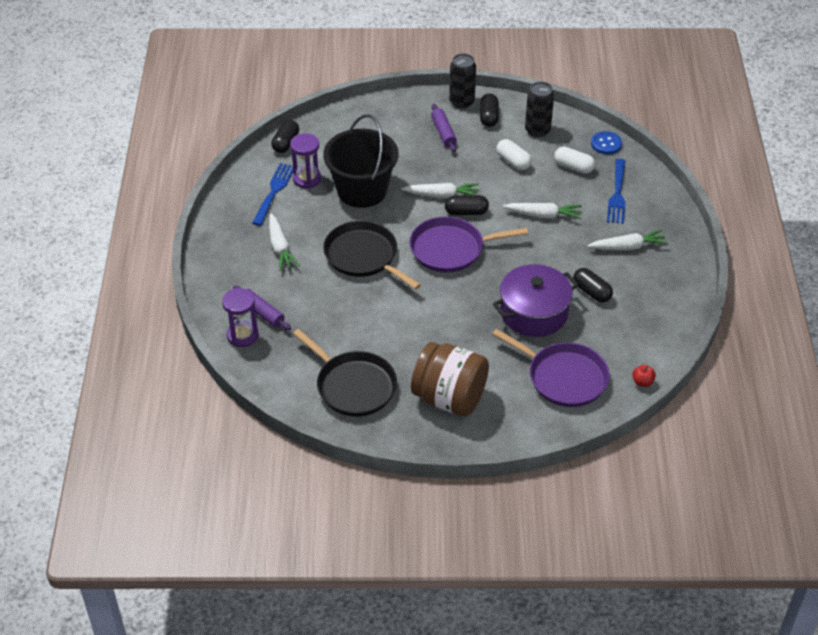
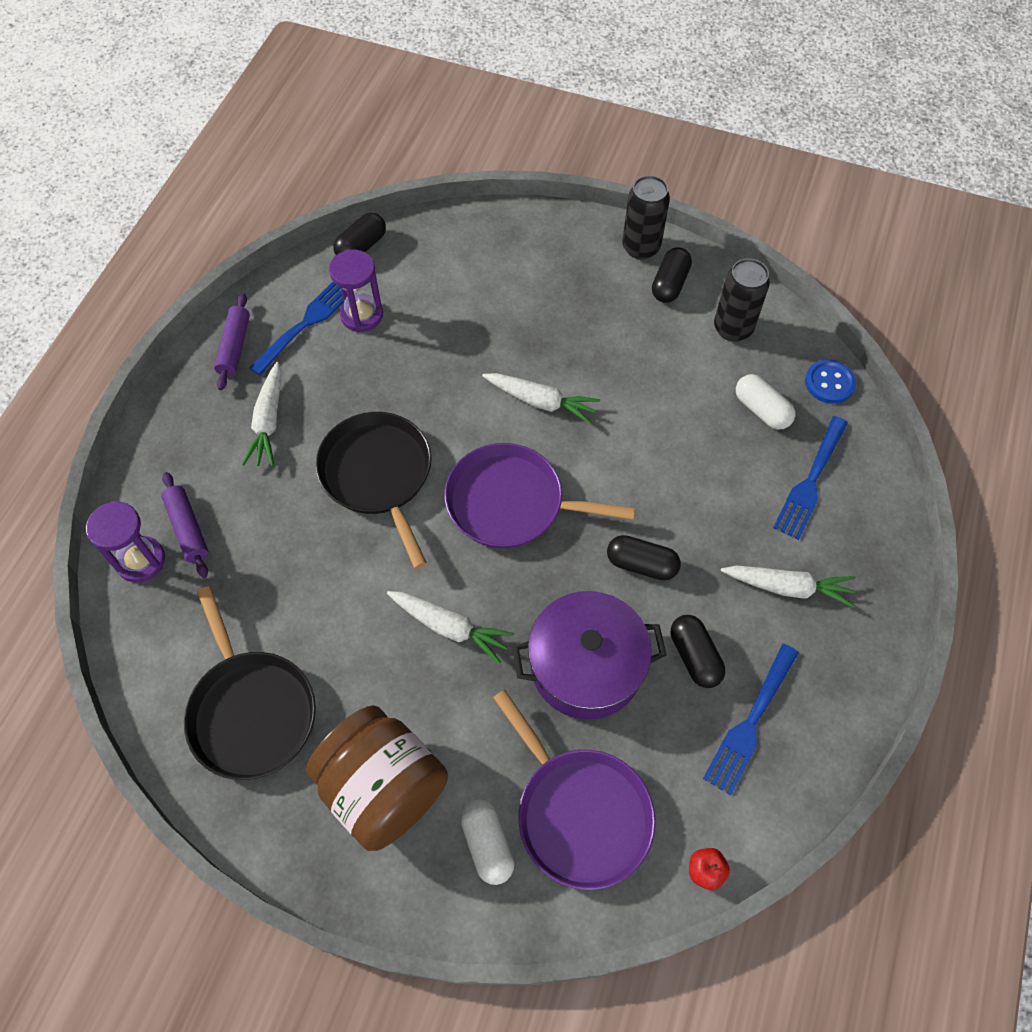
camera: 20 degrees right, 15 degrees up
(362, 190) = (429, 358): black bucket -> none
(443, 132) = (591, 292): purple rolling pin -> purple rolling pin (235, 347)
(466, 212) = (563, 442): black capsule -> black capsule (641, 564)
(513, 161) = (673, 373): white capsule -> white capsule (487, 844)
(543, 215) = (678, 485): white carrot -> white carrot (450, 627)
(636, 312) = (750, 722): none -> blue fork

